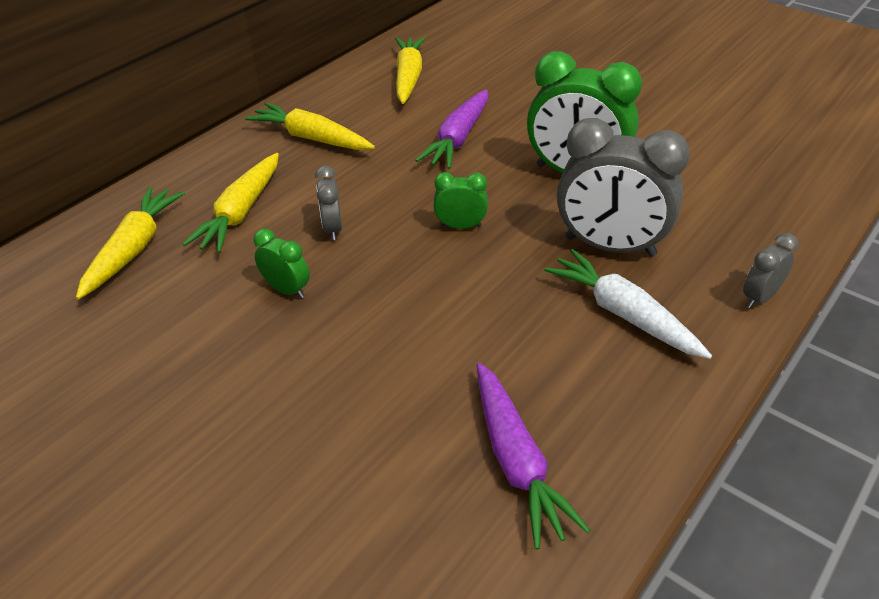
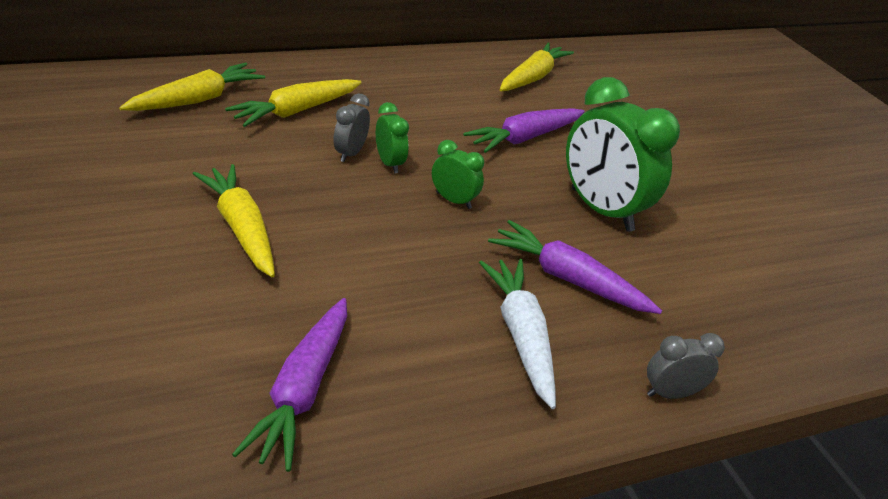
camera: 25 degrees right, 5 degrees down
(287, 289) = (269, 177): green clock -> green clock (389, 163)
(311, 138) = (405, 86): yellow carrot -> yellow carrot (241, 228)
(610, 246) = (568, 279): grey clock -> purple carrot

